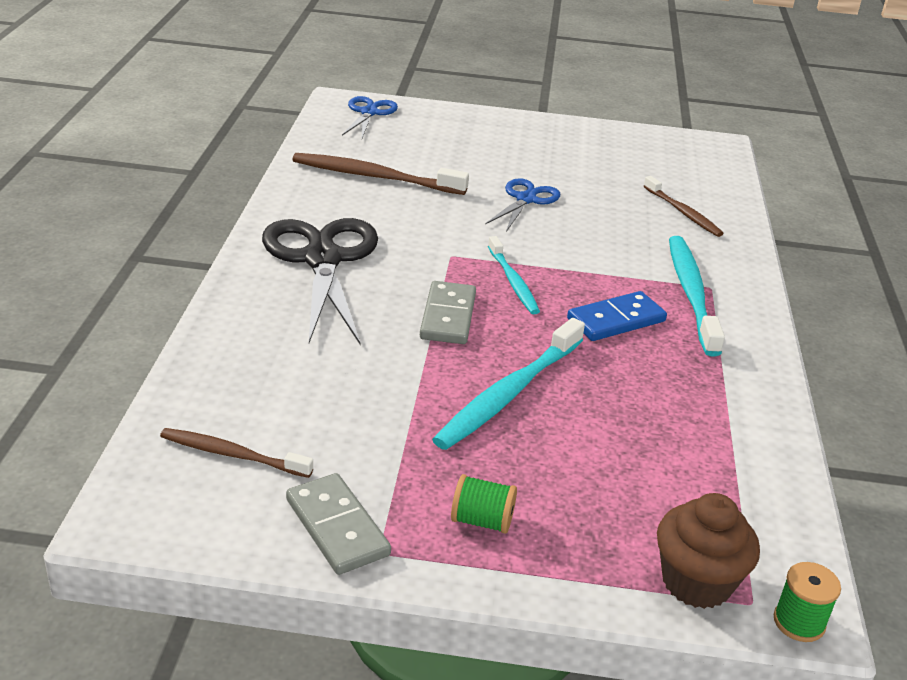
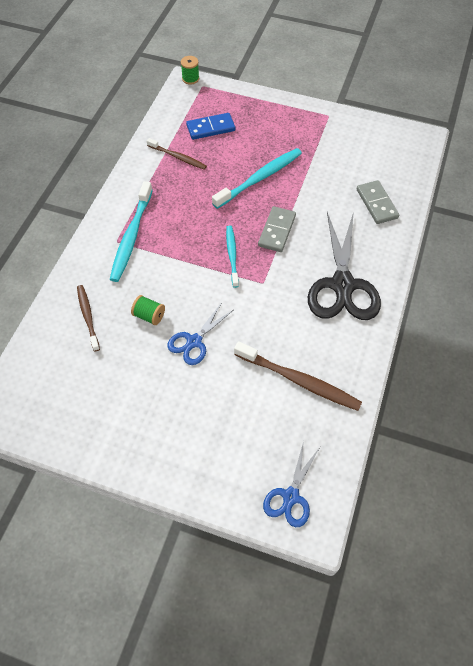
camera: 165 degrees left, 25 degrees up
(232, 454) = (385, 159): brown toothbrush -> brown toothbrush (178, 157)
(337, 527) = (343, 125): grey domino -> grey domino (376, 204)
(482, 521) = (288, 122): green spool -> green spool (149, 316)
(616, 320) = (186, 220): blue domino -> blue domino (210, 128)
(696, 582) = (218, 94): brown cupcake -> none

